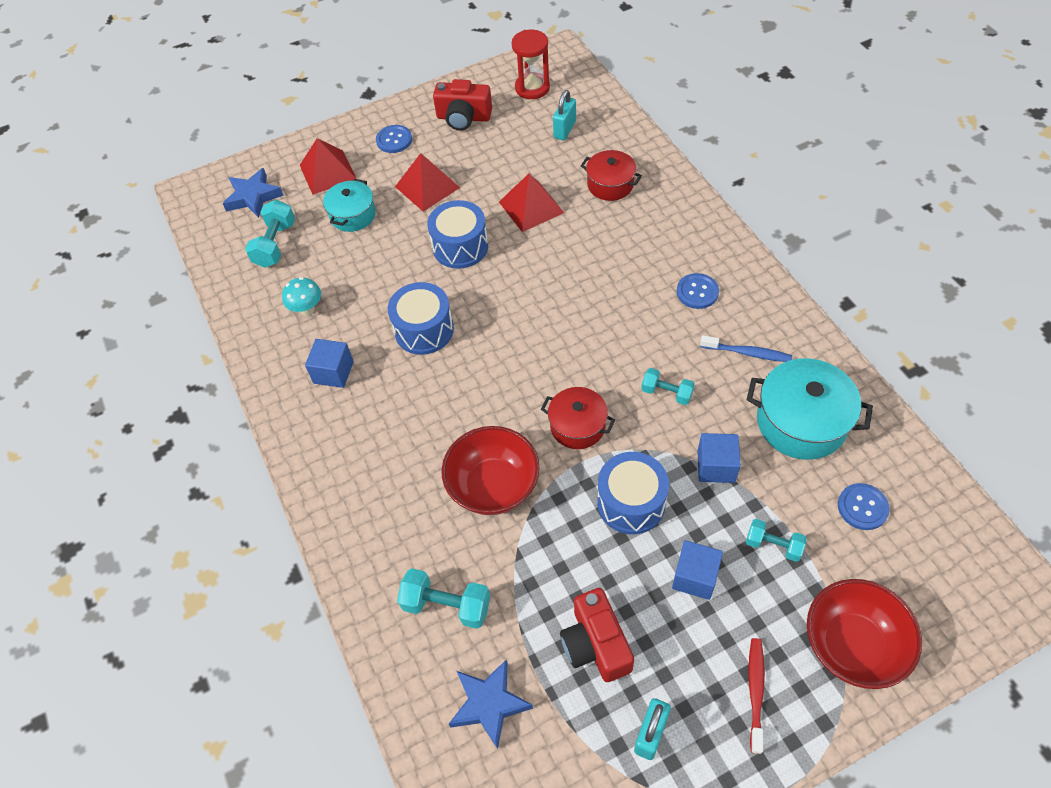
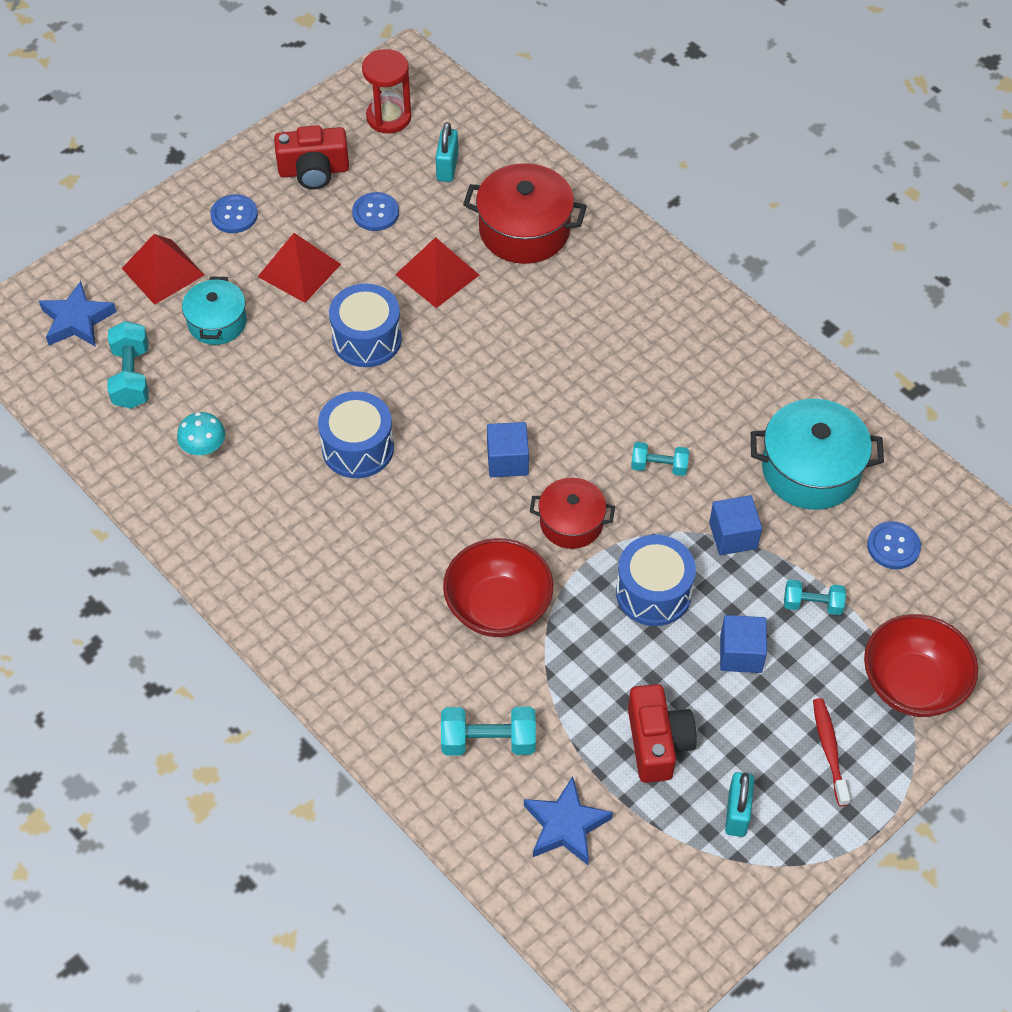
camera: 20 degrees left, 0 degrees up
(333, 372) = (266, 518): blue cube -> blue cube (507, 460)
(595, 644) = (657, 743): red camera -> red camera turned 150 degrees counterclockwise
(610, 184) = (524, 230): red pot -> red pot, size x1.59
(697, 292) = (662, 345): blue button -> blue button (375, 213)
(748, 353) = (736, 405): blue toothbrush -> none

